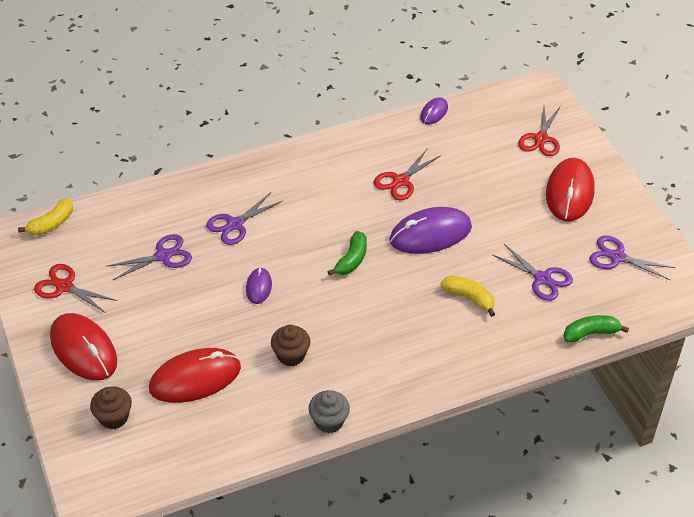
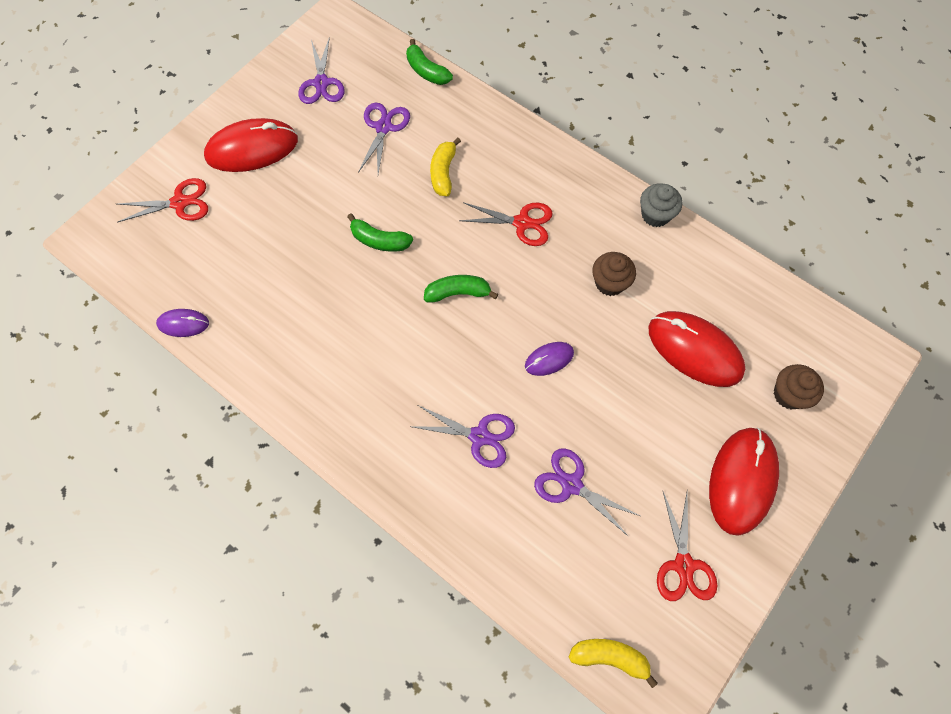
camera: 120 degrees left, 20 degrees up
(401, 181) = (316, 303): red scissors -> red scissors (522, 223)
(430, 234) = (379, 240): purple mouse -> green banana

